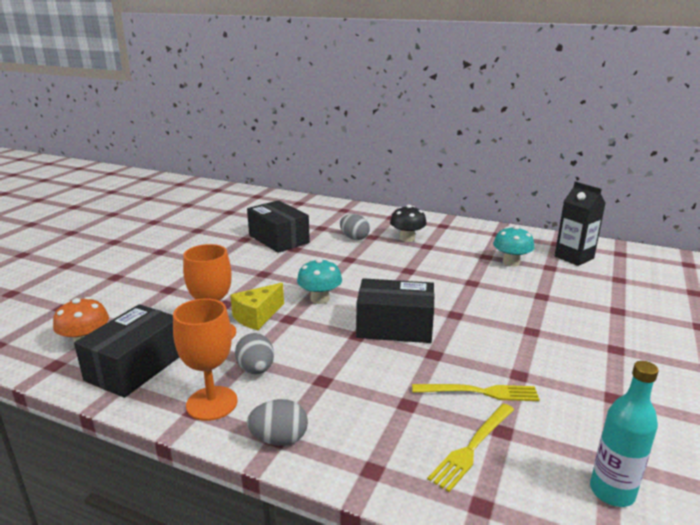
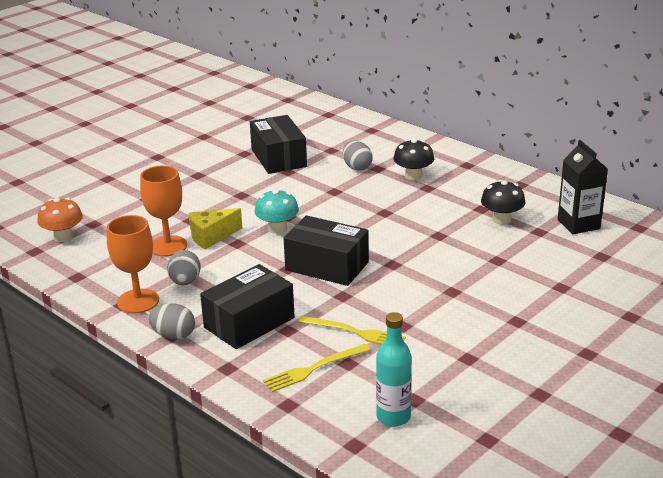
camera: 20 degrees right, 5 degrees up
(135, 366) = (93, 263): black box -> black box (249, 322)
(511, 262) = (501, 219): turquoise mushroom -> black mushroom

